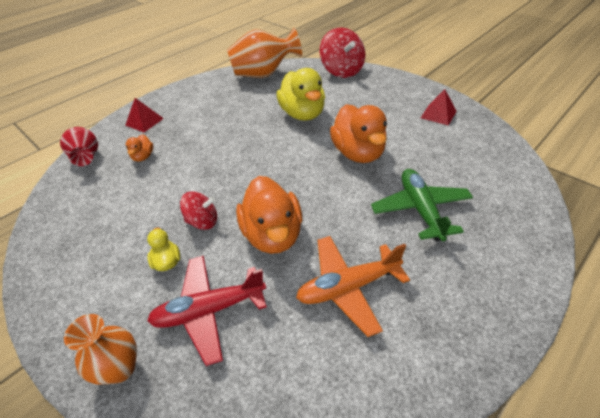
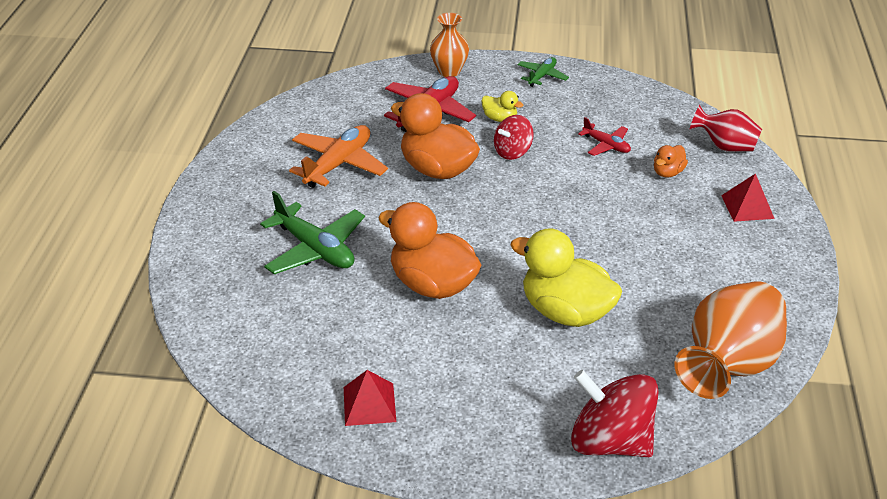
camera: 140 degrees right, 5 degrees down
(65, 296) = (542, 76): none -> green plane
(140, 193) = (606, 145): none -> red plane
(143, 157) = (667, 172): orange duck -> orange duck turned 105 degrees counterclockwise

